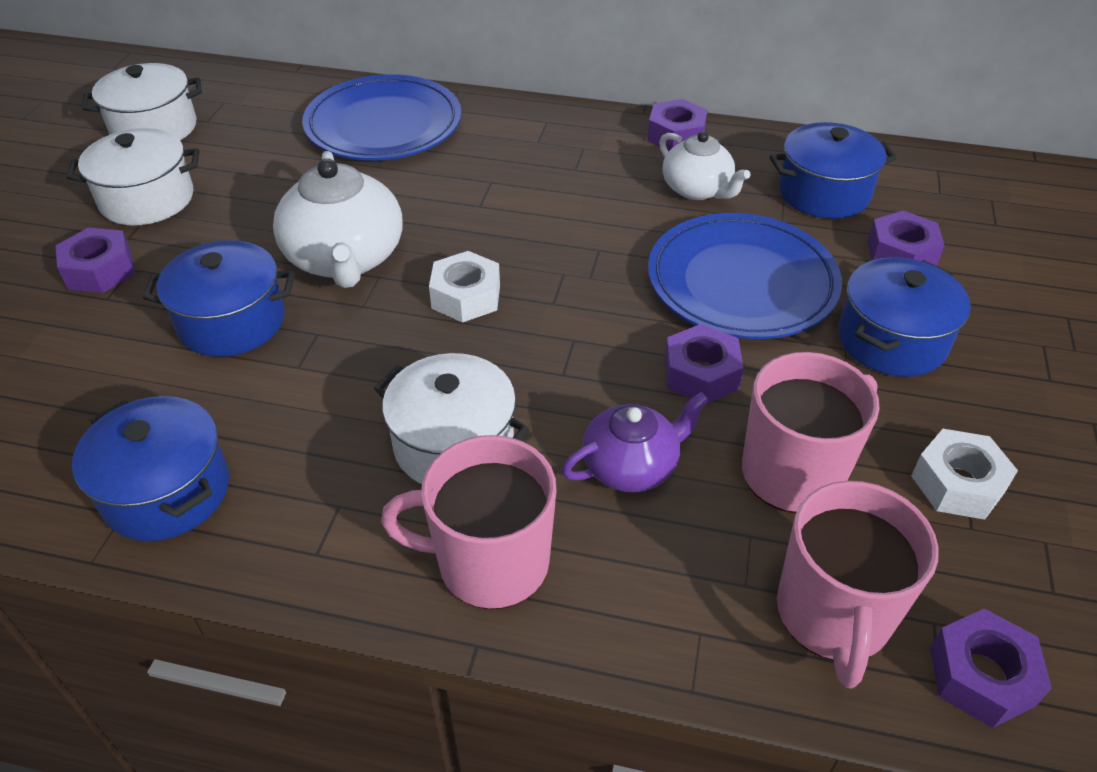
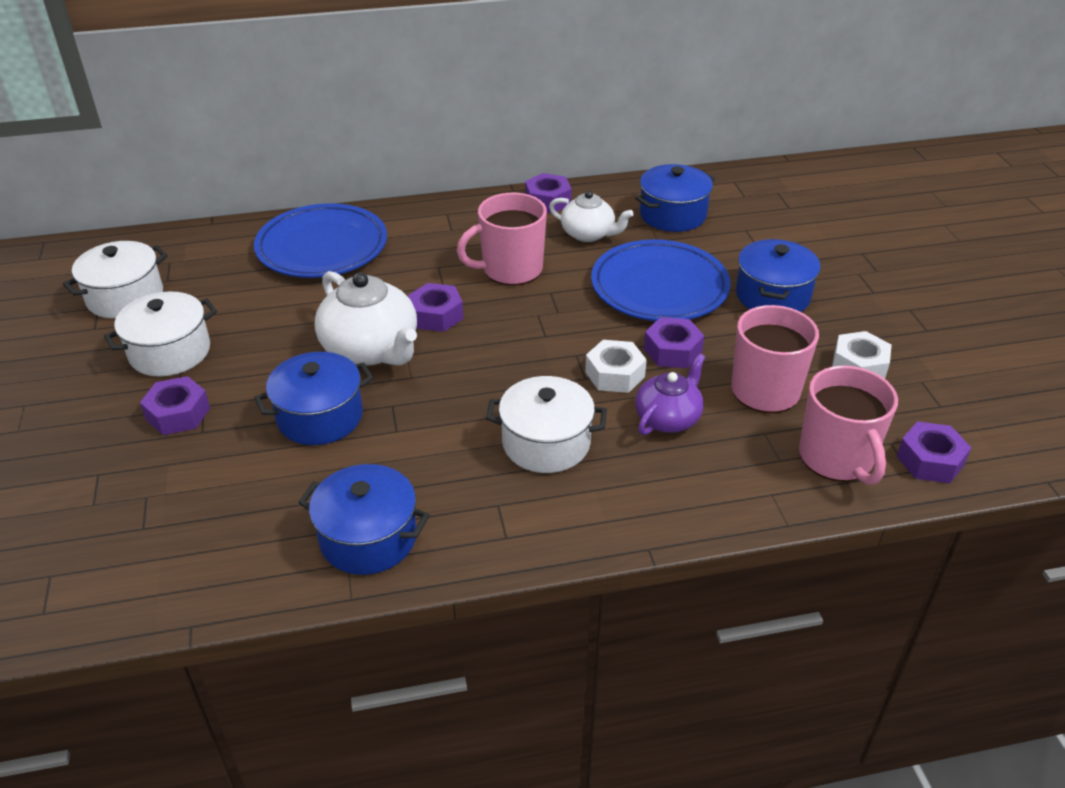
camera: 25 degrees left, 5 degrees down
(466, 297) = (481, 349): white nut -> white nut (615, 374)
(490, 563) = (622, 502): pink mug -> pink mug (510, 270)
(901, 254) = (745, 241): purple nut -> purple nut (436, 315)

